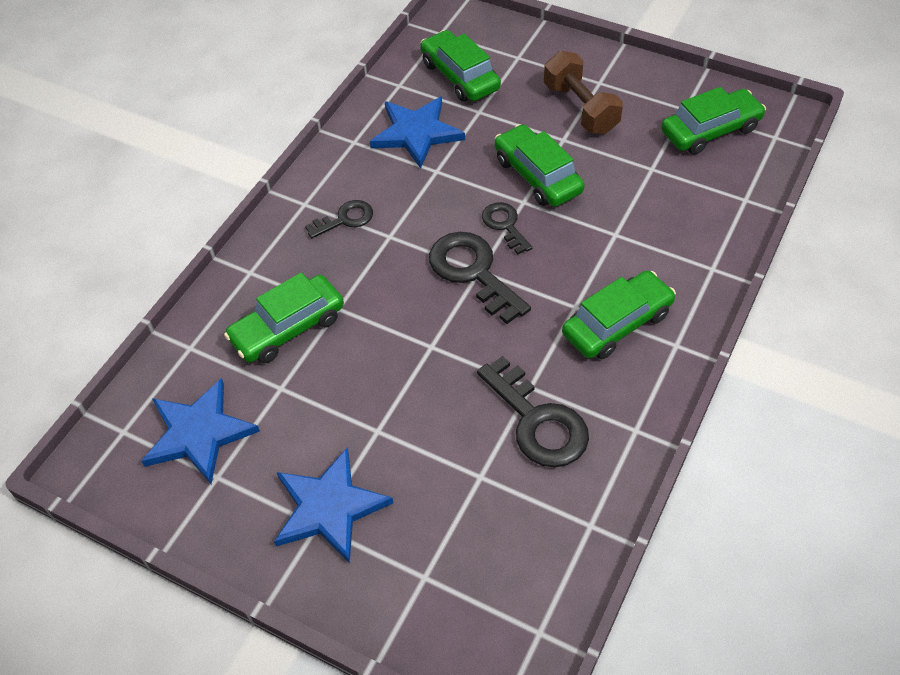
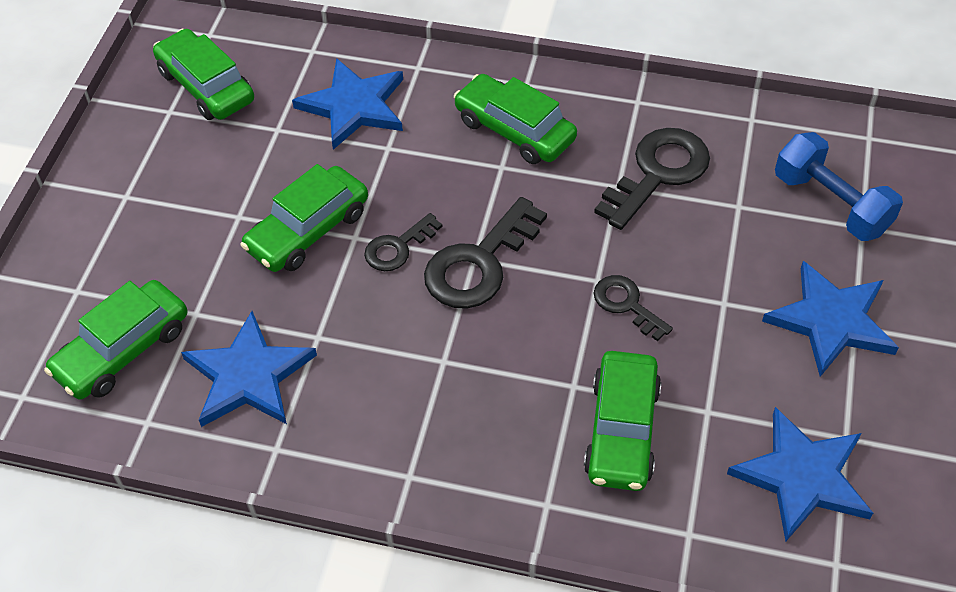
camera: 105 degrees left, 0 degrees up
(287, 328) = (621, 430): green car -> green car turned 60 degrees clockwise
(345, 219) = (427, 418): black key -> black key (626, 304)
(460, 558) = (831, 204): none -> blue dumbbell
(580, 108) = (179, 207): brown dumbbell -> none
(669, 218) = (354, 106): none -> blue star

